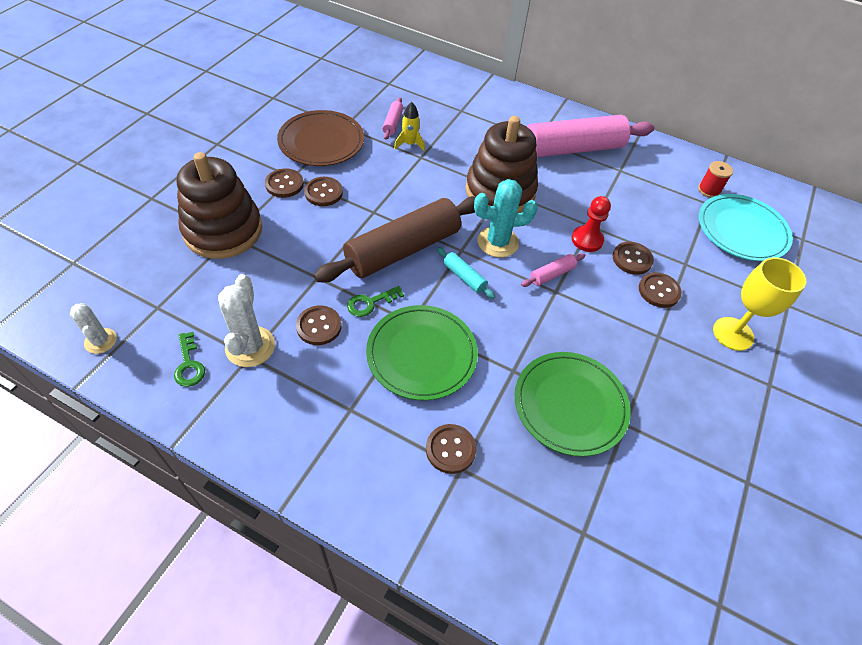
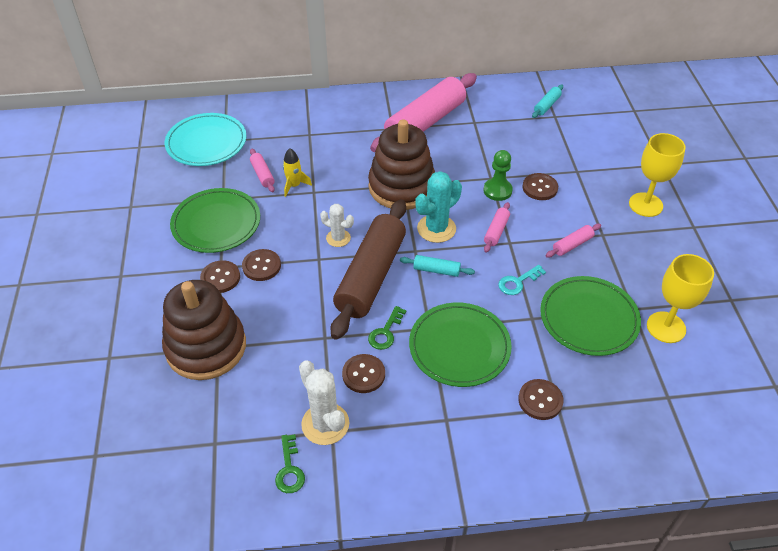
camera: 30 degrees left, 5 degrees down
(100, 341) = (194, 501): white cactus -> white cactus (338, 238)
(189, 364) = (289, 469): green key -> green key turned 45 degrees clockwise
(321, 142) = (216, 223): brown plate -> green plate
(530, 330) = (518, 282): none -> turquoise key
(587, 240) = (497, 190): red pawn -> green pawn
(617, 328) = (572, 245): none -> pink rolling pin
(645, 464) = (666, 327): none -> yellow goblet
(659, 291) = (576, 201): brown button -> none
(709, 190) = (547, 105): red spool -> turquoise rolling pin
(741, 230) = (592, 125): turquoise plate -> turquoise plate (206, 143)

